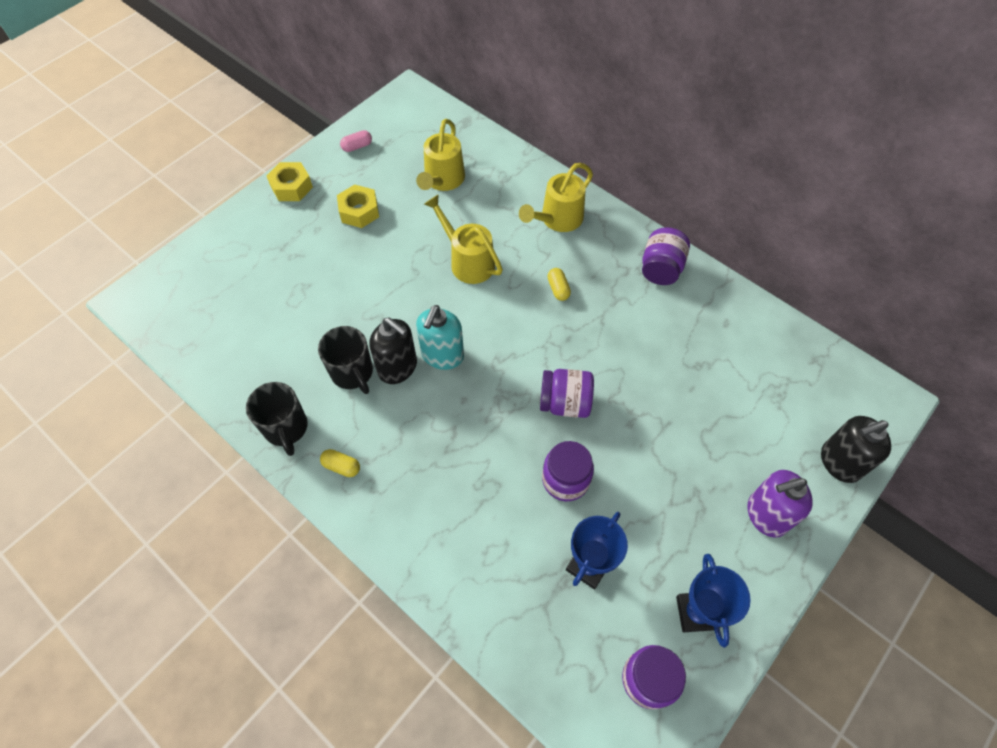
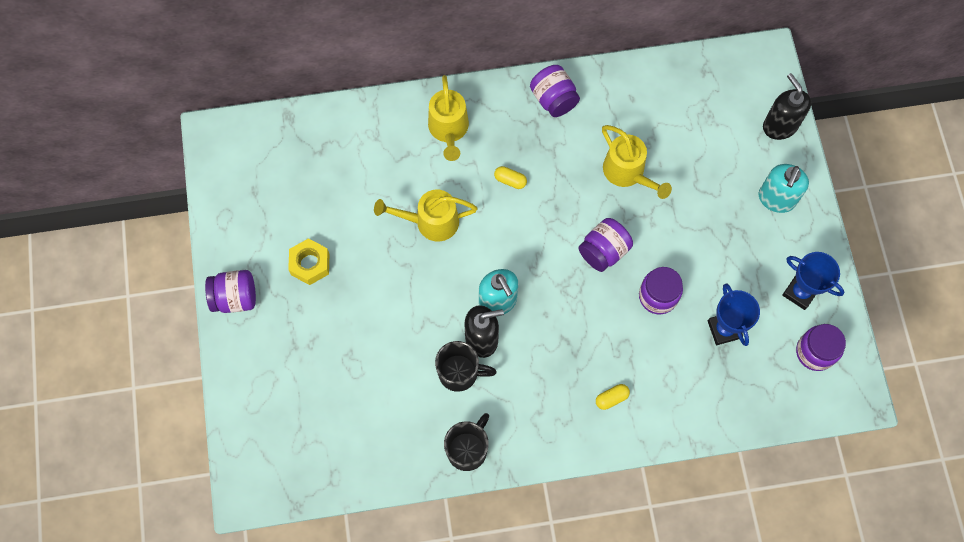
camera: 50 degrees left, 10 degrees up
(286, 428) = (468, 449): black mug -> black mug turned 75 degrees counterclockwise
(291, 187) = (235, 297): yellow nut -> purple jar
(341, 466) = (530, 432): yellow capsule -> yellow capsule (611, 398)
(357, 146) = (237, 217): pink capsule -> none
(442, 181) = (335, 181): yellow watering can -> yellow watering can (628, 173)
(766, 514) = (776, 199): purple soap dispenser -> turquoise soap dispenser
(839, 462) = (779, 126): black soap dispenser -> black soap dispenser turned 135 degrees clockwise

